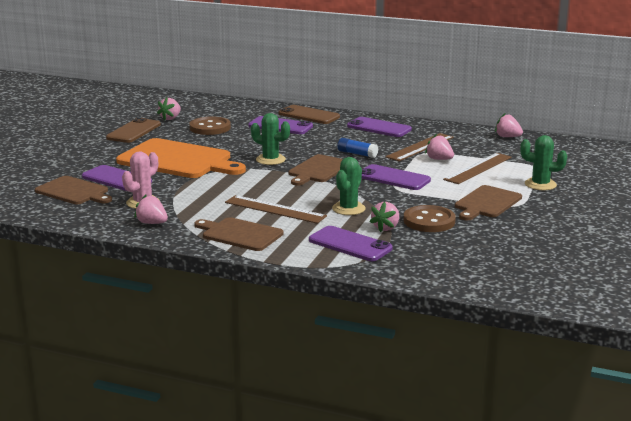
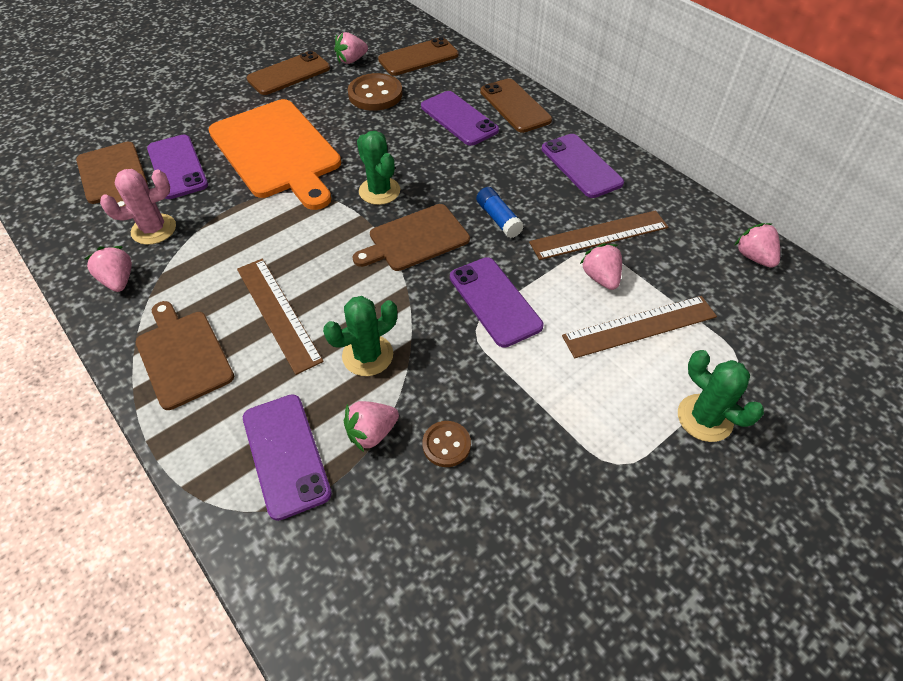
camera: 30 degrees right, 30 degrees up
(216, 109) = (418, 57): none -> brown phone
(429, 221) = (446, 445): brown button -> brown button, size x0.57
(486, 203) = (574, 434): brown cutting board -> none

